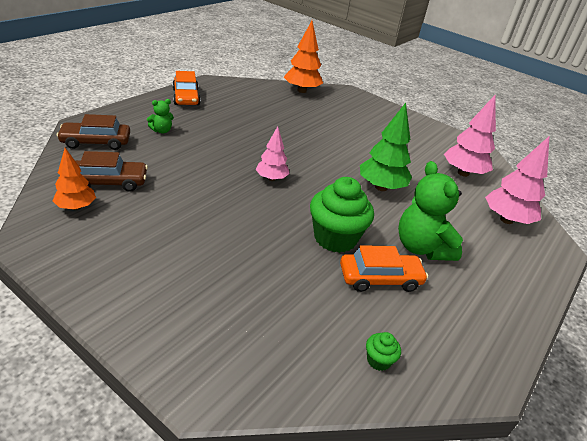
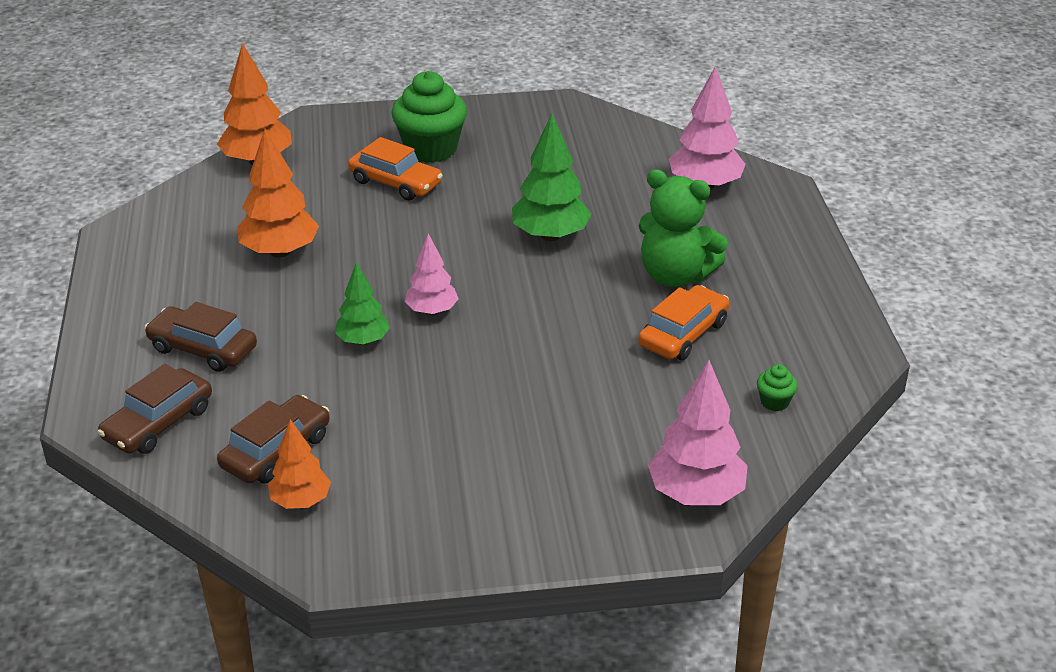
camera: 40 degrees left, 0 degrees up
(162, 131) = (203, 349): green teddy bear -> brown car
(186, 97) = (134, 280): orange car -> orange car (395, 183)
(222, 169) = (363, 341): none -> green tree
(253, 120) = (280, 252): none -> orange tree
(335, 238) = (592, 326): green cupcake -> green cupcake (431, 149)
(463, 173) = (600, 155): pink tree -> pink tree (696, 494)

